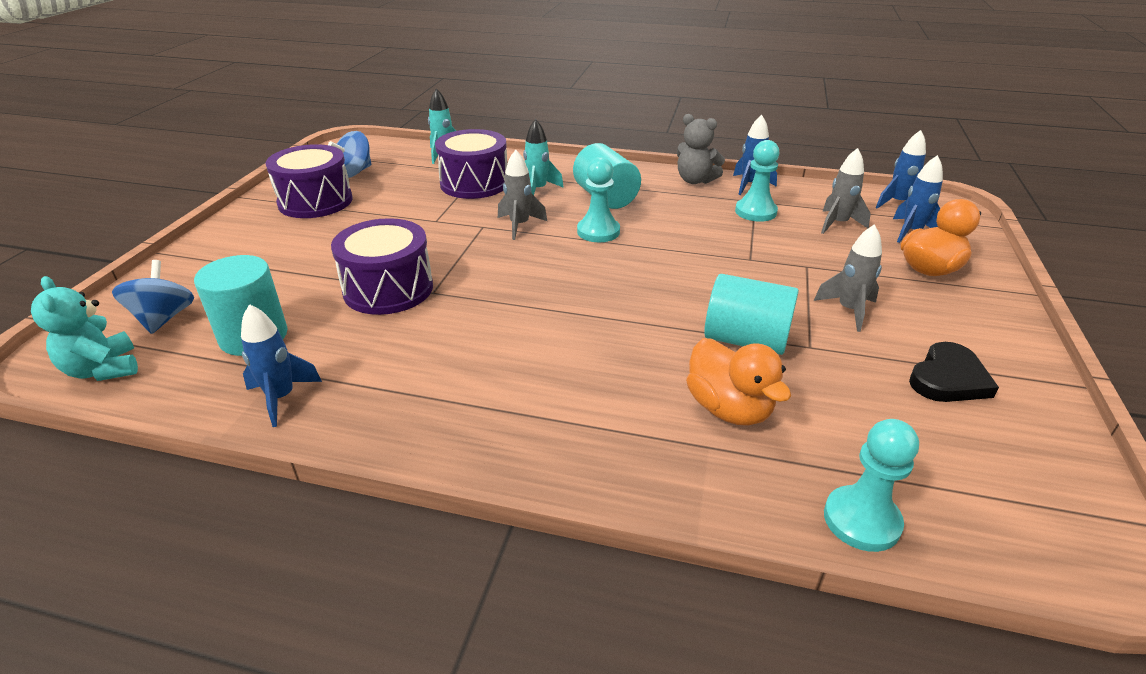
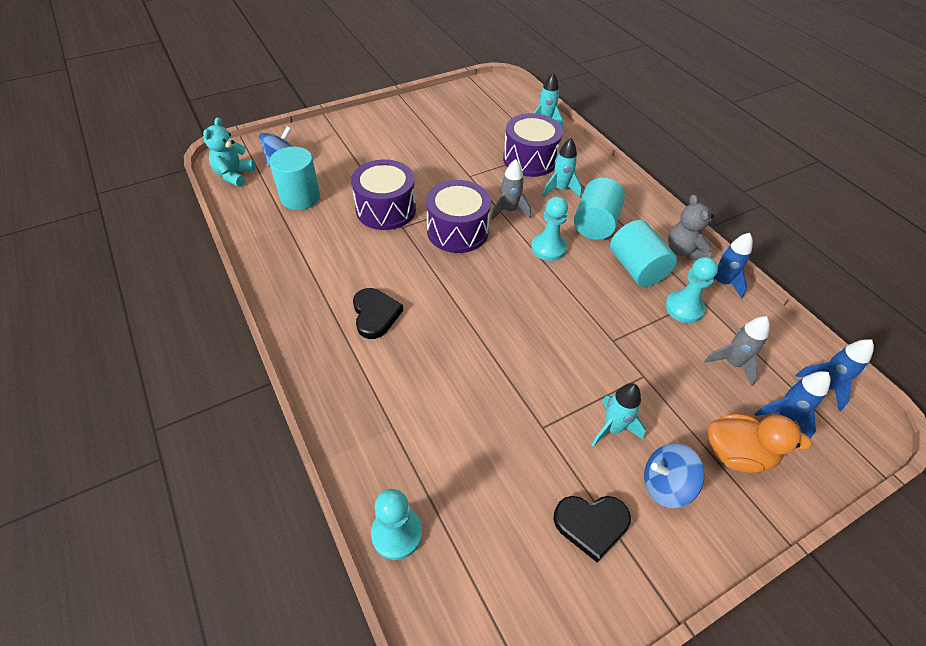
camera: 45 degrees right, 15 degrees up
(281, 398) = (270, 242): blue rocket -> none
(315, 201) = (428, 121): purple drum -> purple drum (457, 231)
(354, 172) = (475, 109): blue spinning top -> blue spinning top (665, 485)
(530, 375) = (375, 315): none -> black heart
(729, 409) = (435, 419): orange duck -> none
(745, 340) = (512, 390): turquoise cylinder -> turquoise cylinder (636, 268)
(848, 310) = (612, 428): grey rocket -> turquoise rocket

